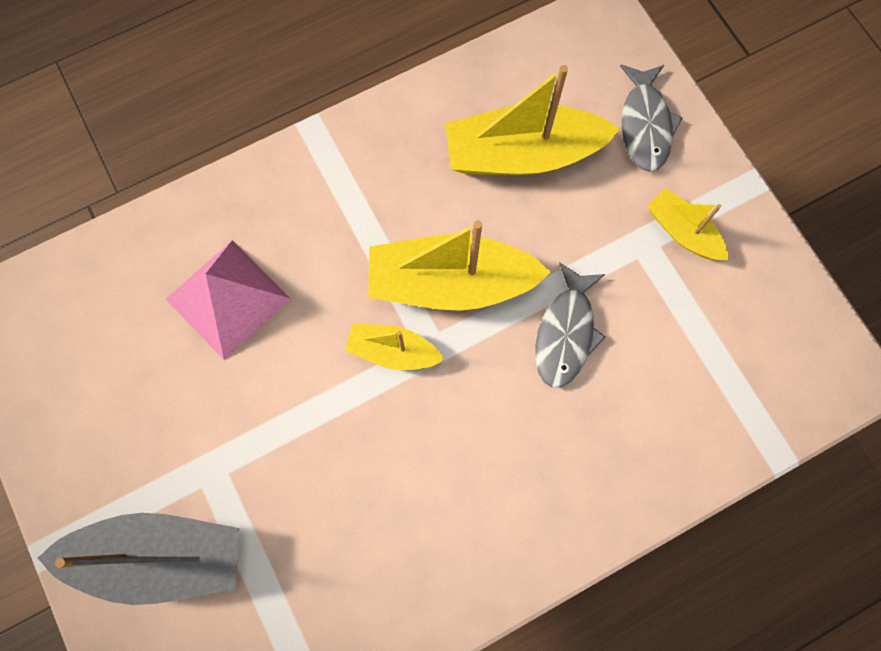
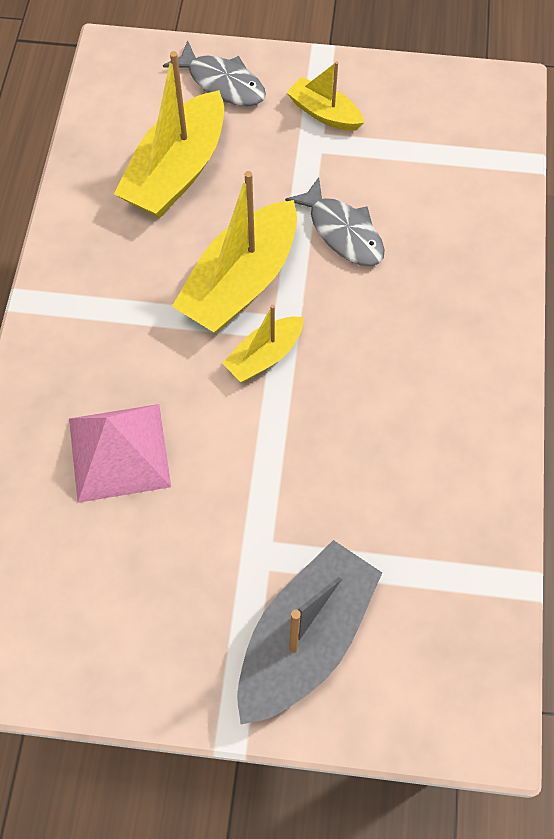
camera: 55 degrees left, 10 degrees down
(682, 232) = (324, 113): yellow boat -> yellow boat turned 45 degrees clockwise

